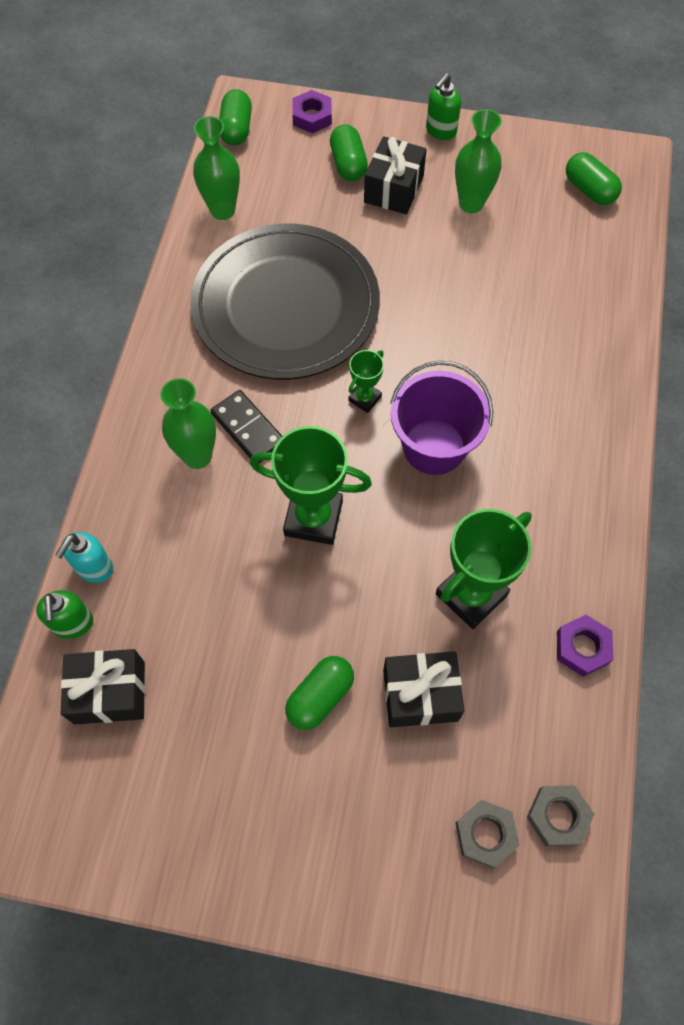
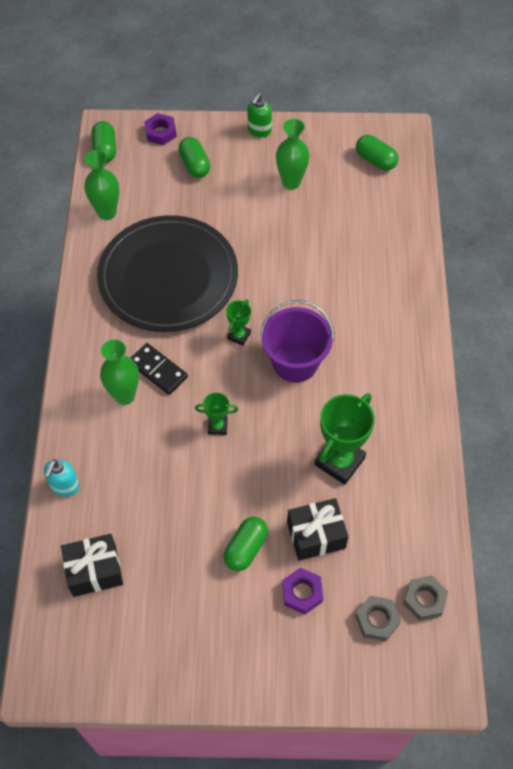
camera: 10 degrees left, 5 degrees down
(73, 624) = (57, 528): green soap dispenser -> none
(313, 518) = (217, 426): green trophy -> green trophy, size x0.51
(393, 189) = (232, 179): black gift -> none
(582, 647) = (423, 484): purple nut -> purple nut (302, 592)

